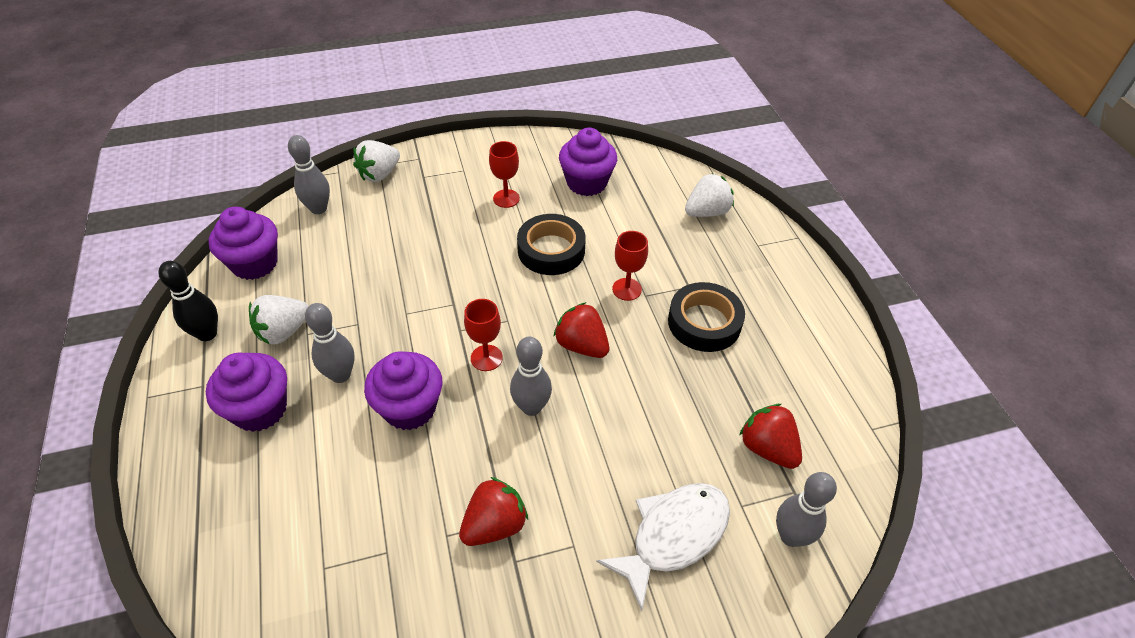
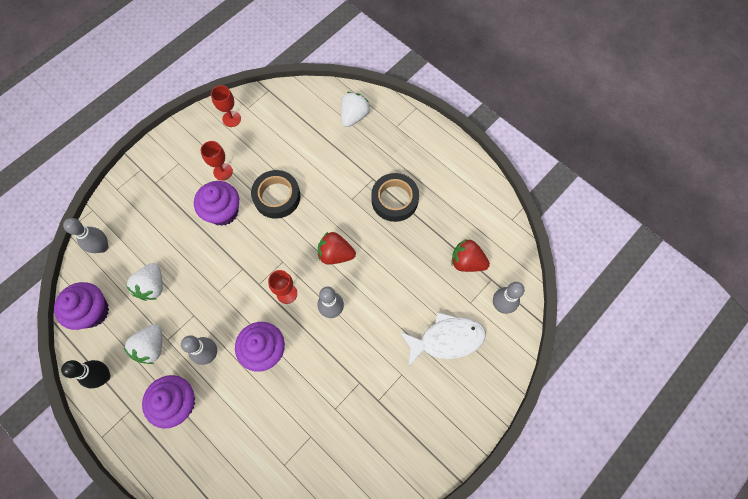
camera: 30 degrees left, 20 degrees up
(379, 174) = (123, 197): white strawberry -> white strawberry (152, 286)
(494, 525) = (356, 388): red strawberry -> none
(586, 183) = (267, 131): purple cupcake -> purple cupcake (223, 212)
(627, 289) = (338, 200): red goblet -> red goblet (231, 119)
(673, 536) = (446, 339): white fish -> white fish turned 60 degrees clockwise

